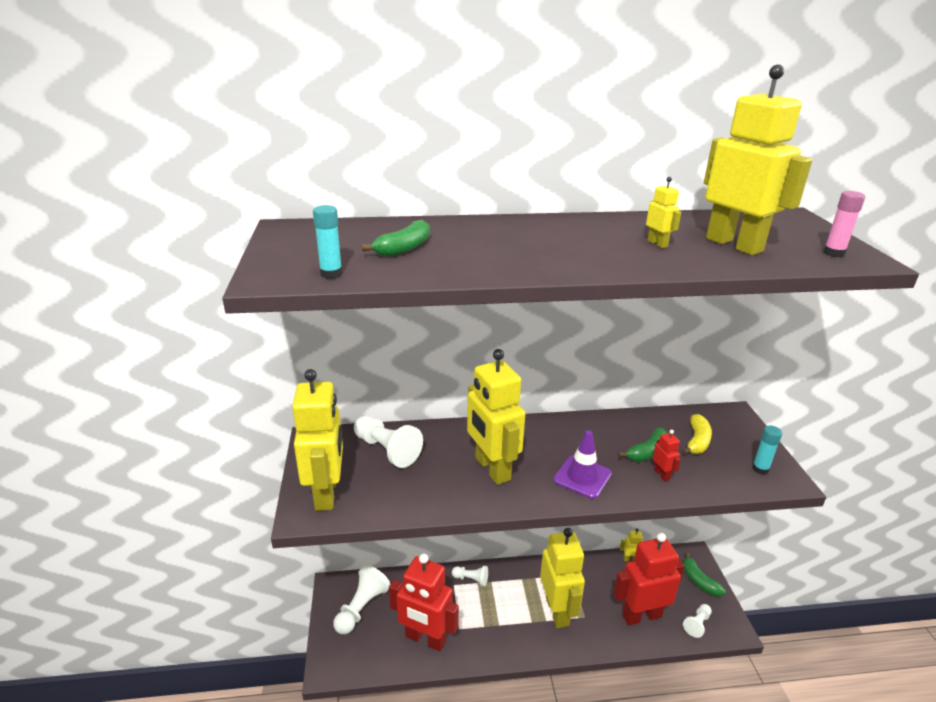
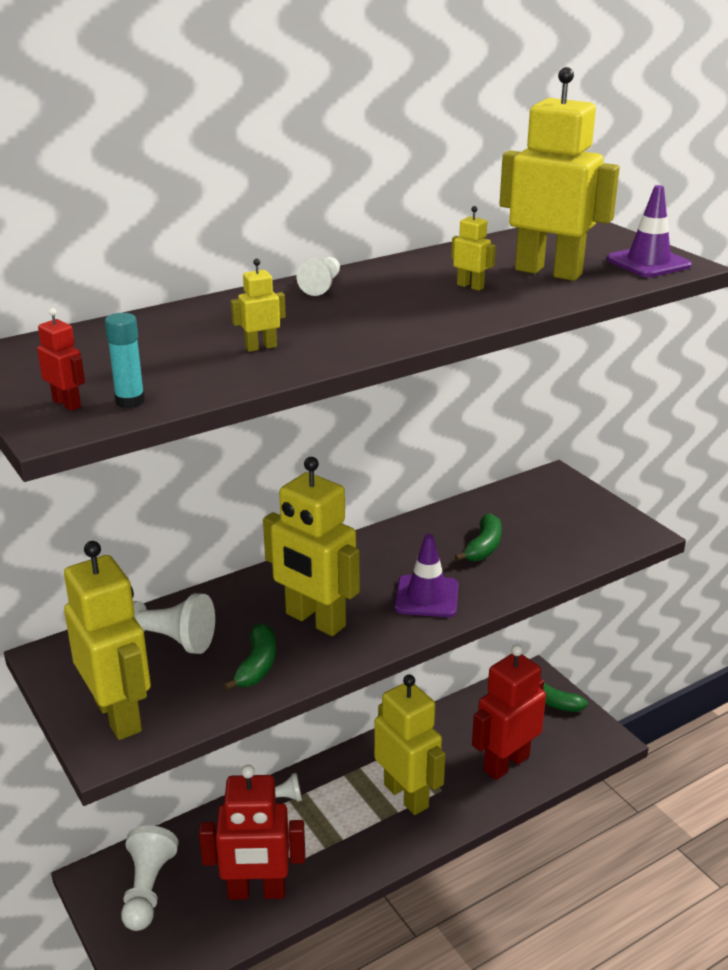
camera: 25 degrees left, 0 degrees up
(404, 248) = (186, 351): green banana -> green banana (257, 666)
(630, 559) = (464, 704): yellow robot -> yellow robot (261, 347)
(662, 474) = (512, 567): red robot -> red robot (67, 404)
(697, 441) = (530, 519): yellow banana -> none
(697, 624) = (570, 750): white pawn -> white pawn (322, 286)
(760, 469) = (610, 530): turquoise glue stick -> none
(833, 253) = (648, 263): pink glue stick -> purple traffic cone

